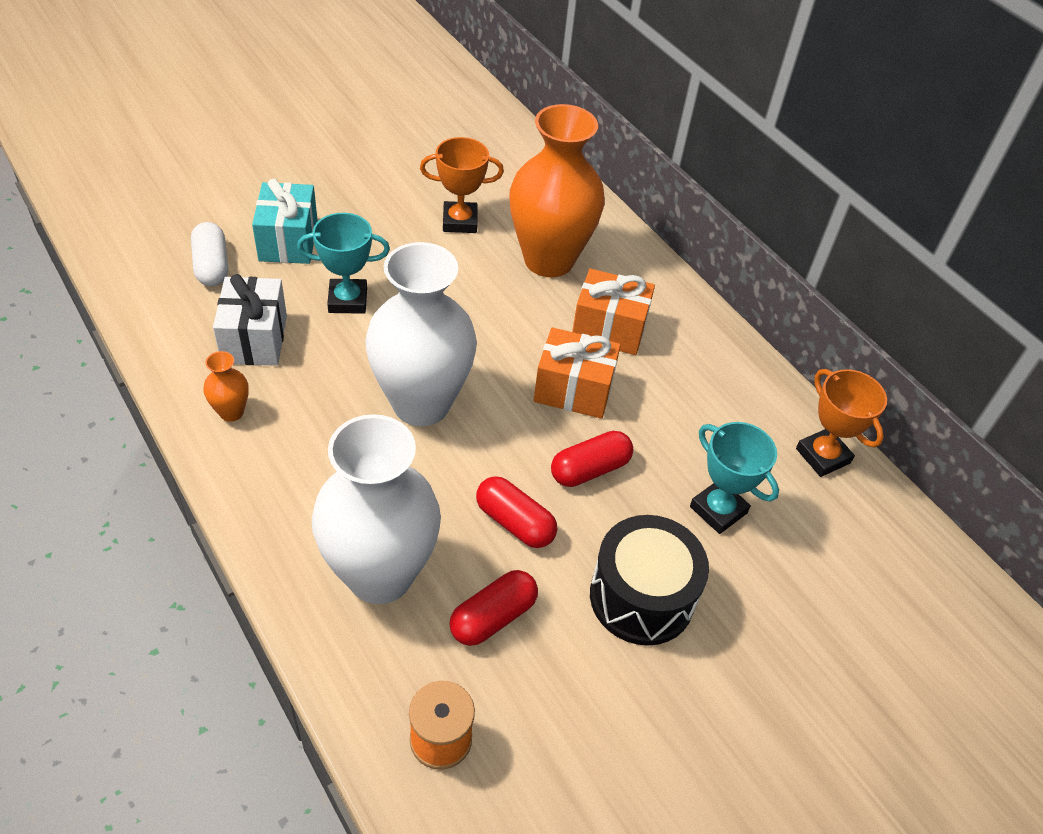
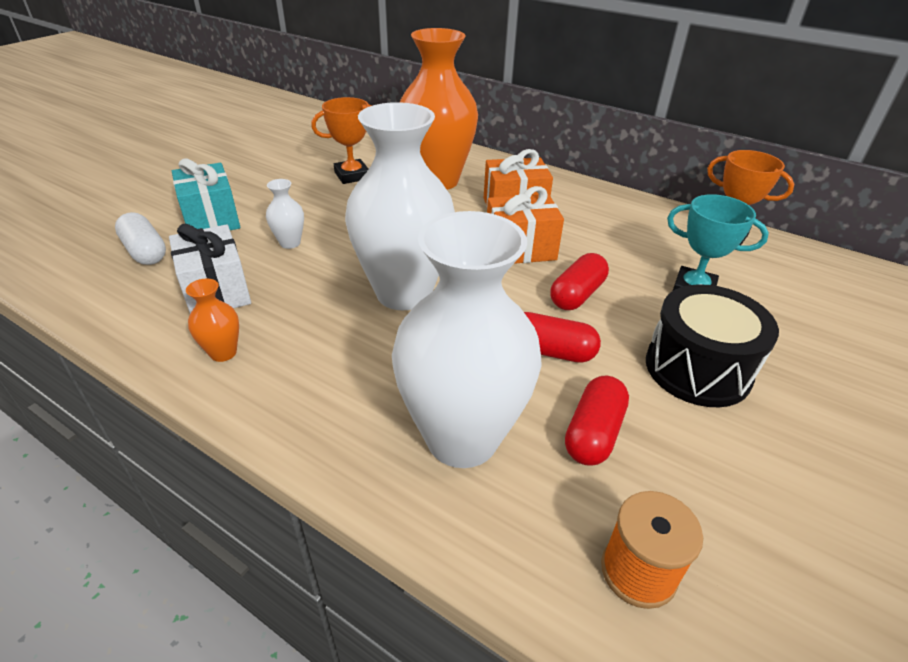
camera: 20 degrees left, 10 degrees down
(348, 300) = (290, 243): turquoise trophy -> white vase

